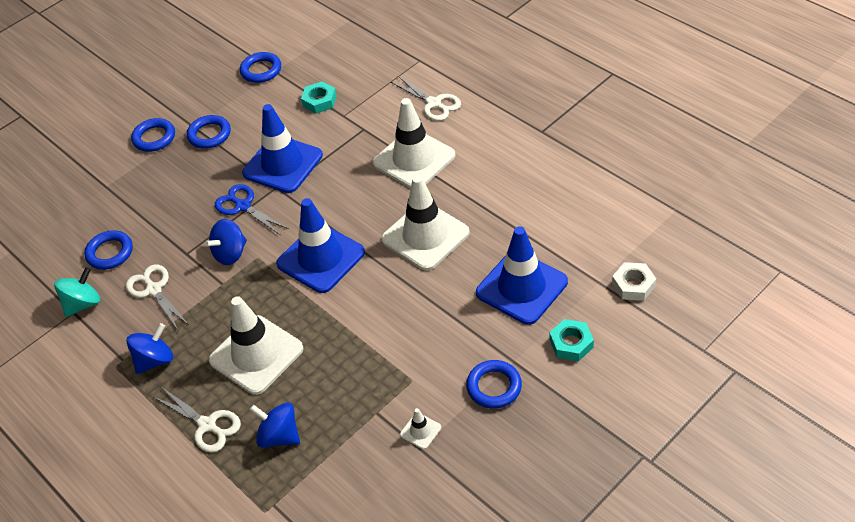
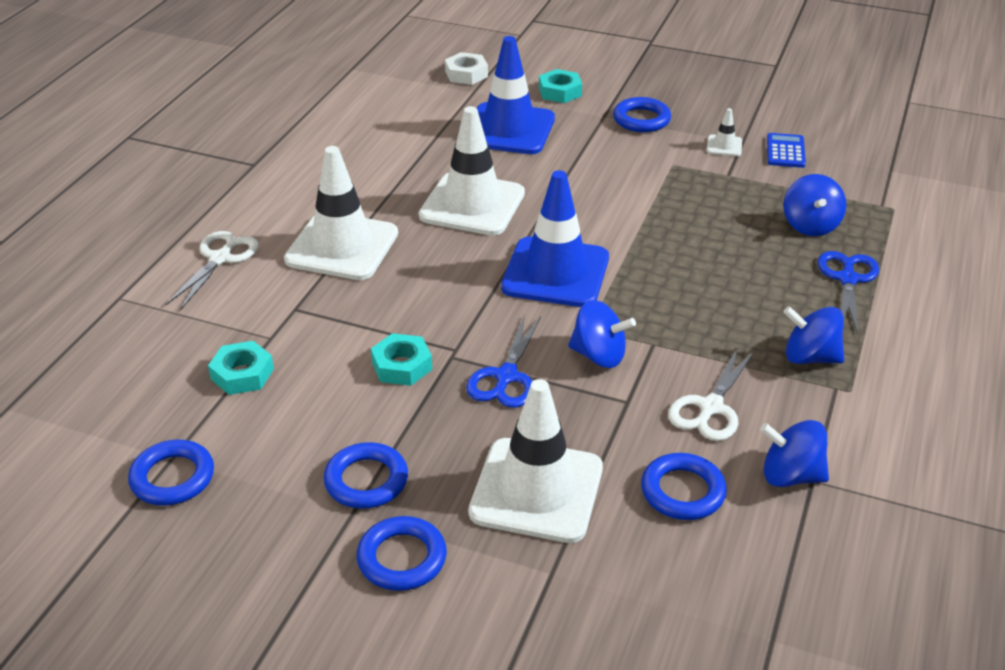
camera: 120 degrees left, 10 degrees down
(83, 304) = (790, 476): turquoise spinning top -> blue spinning top
(207, 425) = (847, 279): white scissors -> blue scissors
(256, 354) = (731, 276): white traffic cone -> white traffic cone (536, 490)
(283, 164) = (402, 366): blue traffic cone -> turquoise nut
(388, 475) = (785, 151): none -> blue calculator

